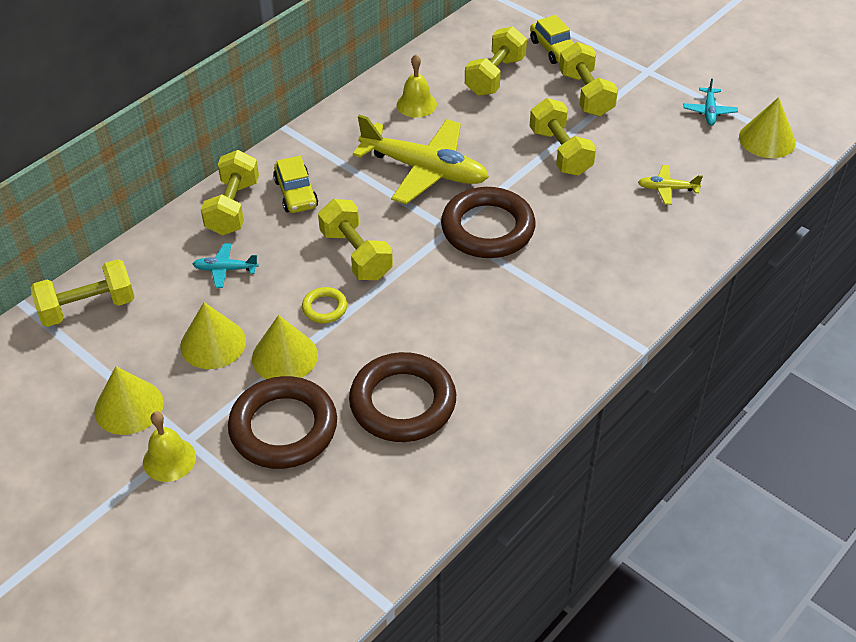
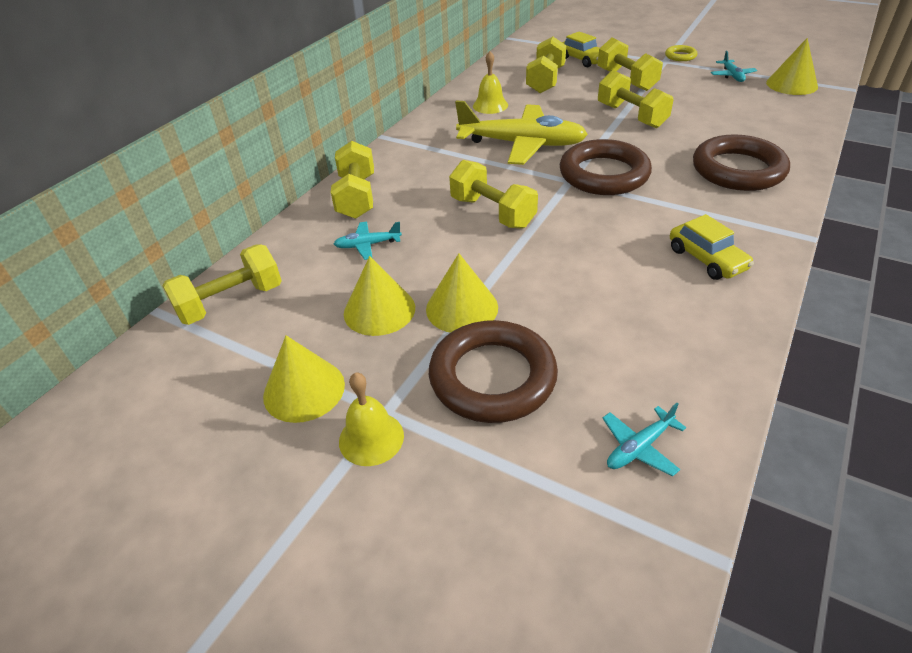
camera: 10 degrees left, 5 degrees down
(296, 193) = (413, 178): yellow car -> yellow car (706, 259)
(324, 308) = (483, 259): yellow ring -> yellow ring (680, 56)
(370, 511) = (639, 447): none -> turquoise plane
(403, 402) = (610, 327): brown ring -> brown ring (738, 170)
(667, 189) = (738, 125): yellow plane -> none

